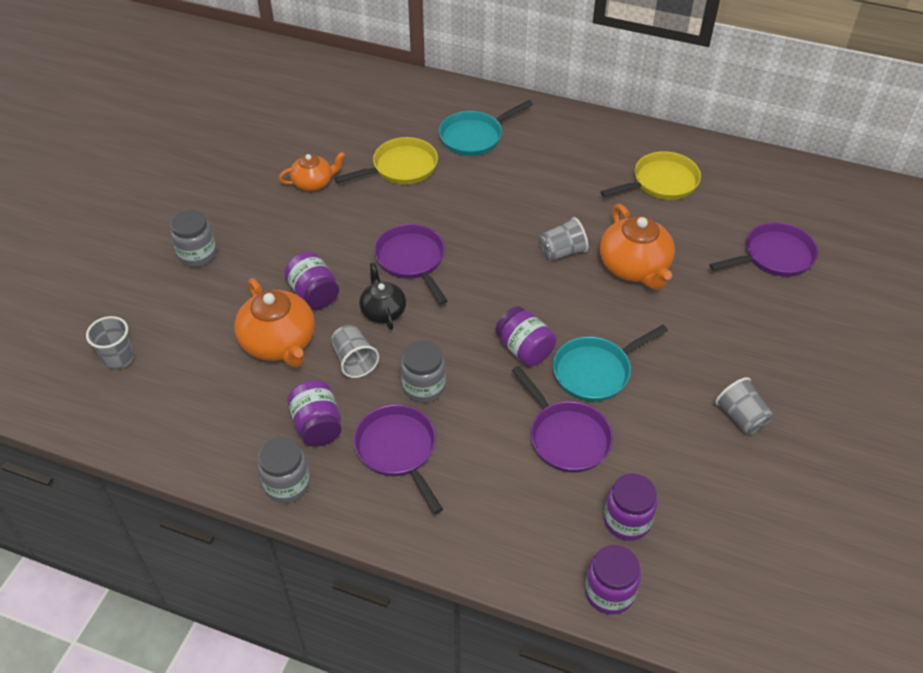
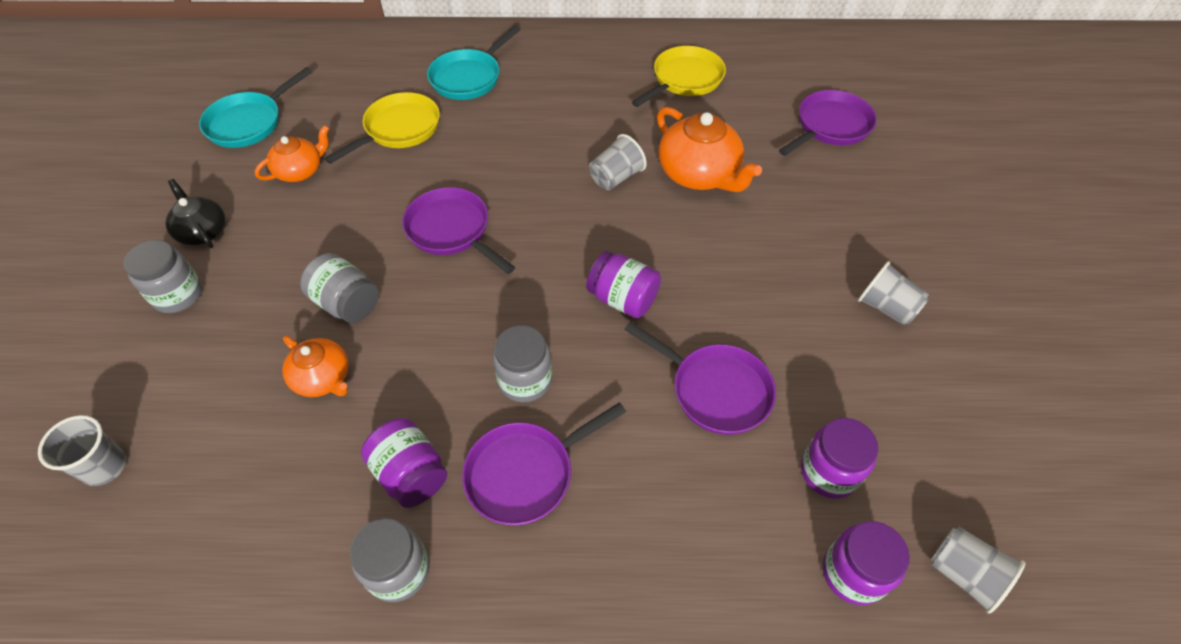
camera: 20 degrees left, 5 degrees up
(279, 343) = (323, 378): orange teapot -> orange teapot, size x0.61
(314, 294) = (347, 303): purple jar -> grey jar
(354, 361) = (427, 373): grey cup -> grey cup (964, 574)
(383, 311) = (440, 300): black teapot -> black teapot (203, 231)
(398, 450) = (526, 473): purple pan -> purple pan turned 75 degrees counterclockwise
(596, 371) = (712, 301): turquoise pan -> turquoise pan (249, 122)

